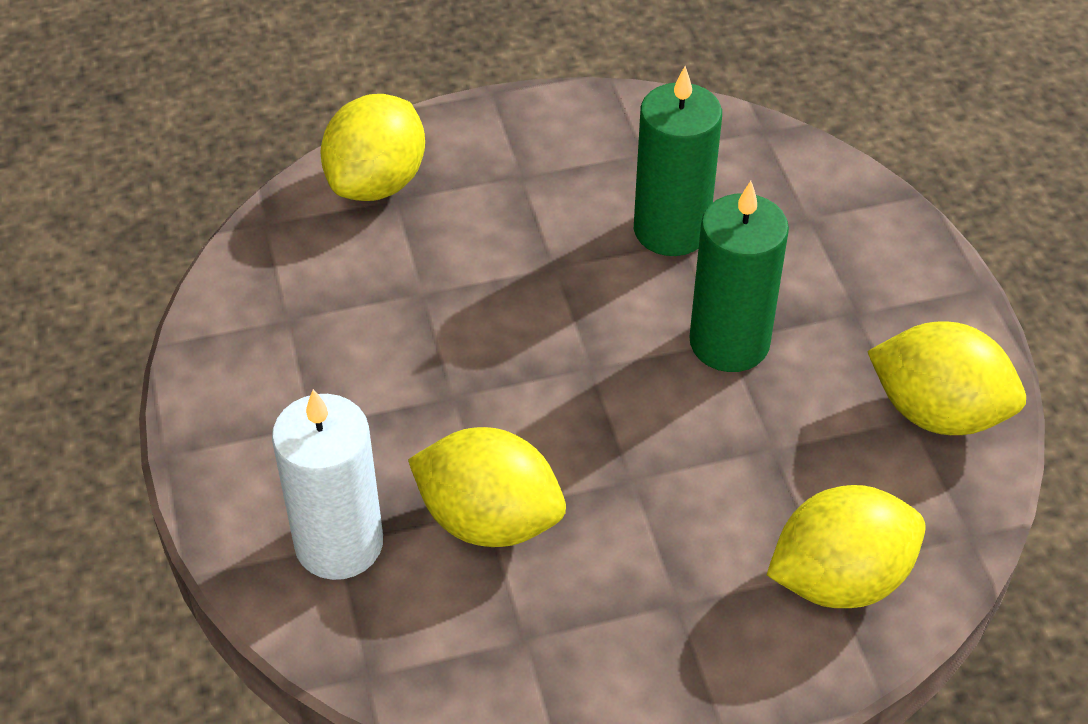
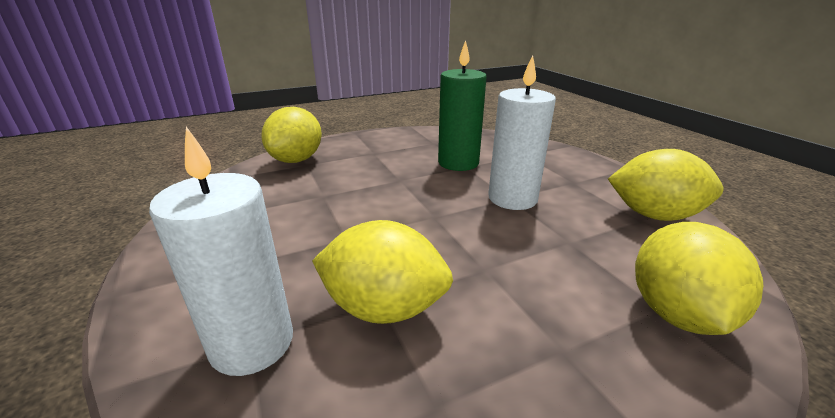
camera: 10 degrees left, 20 degrees down
(729, 342) = (512, 198): green candle -> white candle
(839, 579) = (676, 313): yellow lemon -> yellow lemon turned 45 degrees counterclockwise

